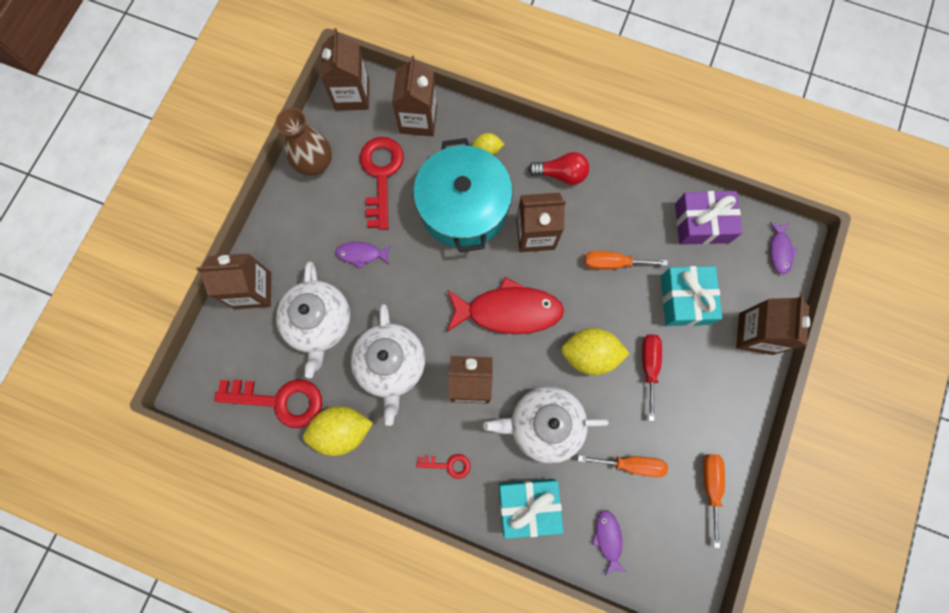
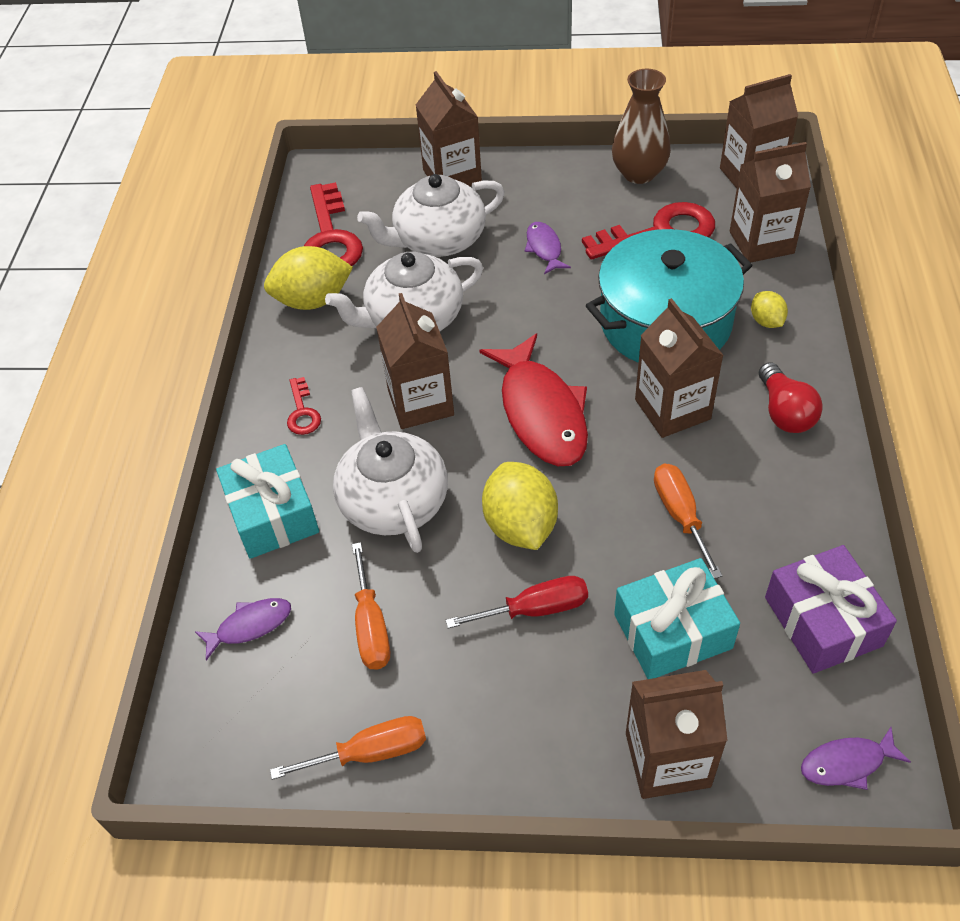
camera: 75 degrees right, 25 degrees down
(342, 431) = (313, 300): yellow lemon -> yellow lemon turned 75 degrees counterclockwise

